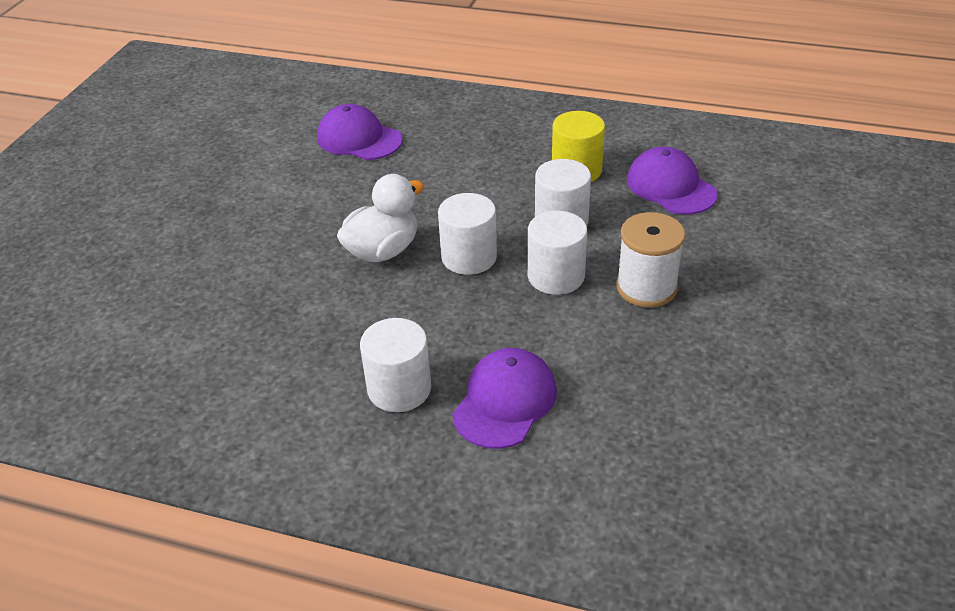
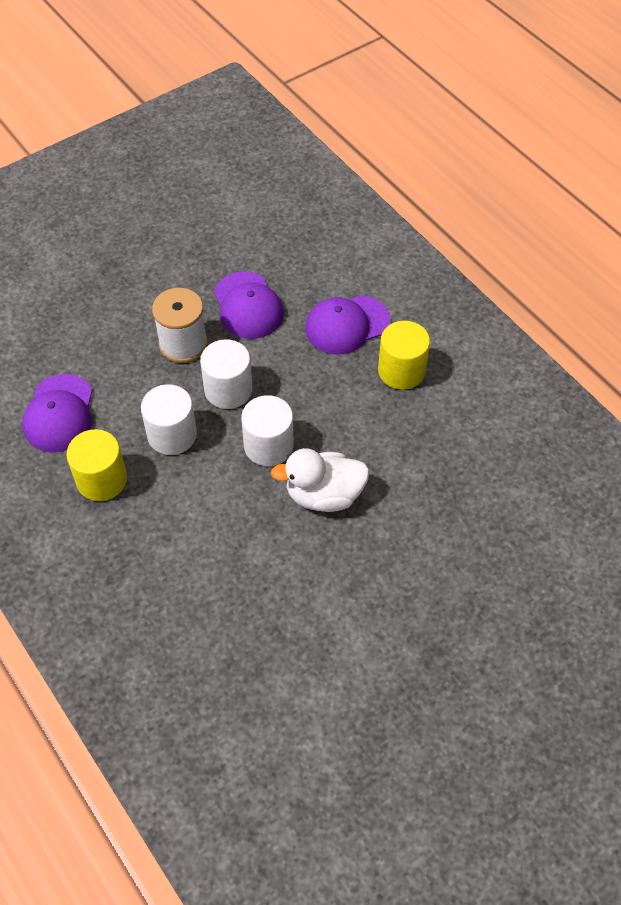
camera: 145 degrees left, 15 degrees up
(359, 139) = (234, 662): purple cap -> purple cap (248, 306)
(399, 389) = (401, 371): white cylinder -> yellow cylinder

